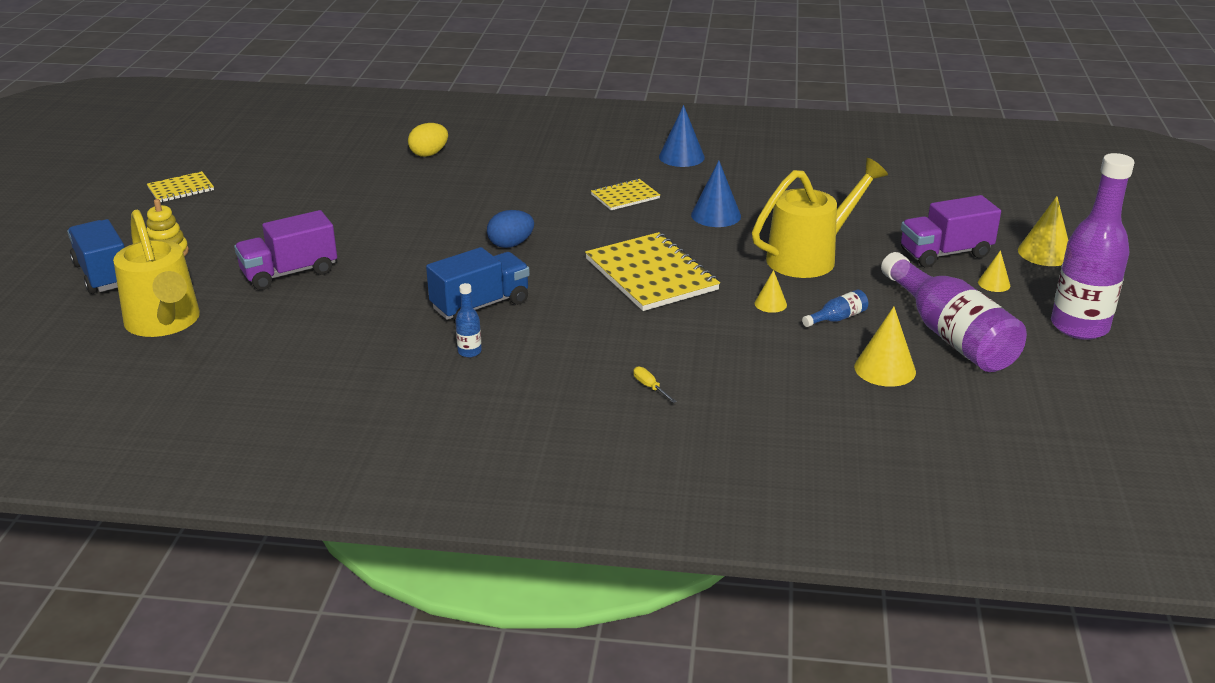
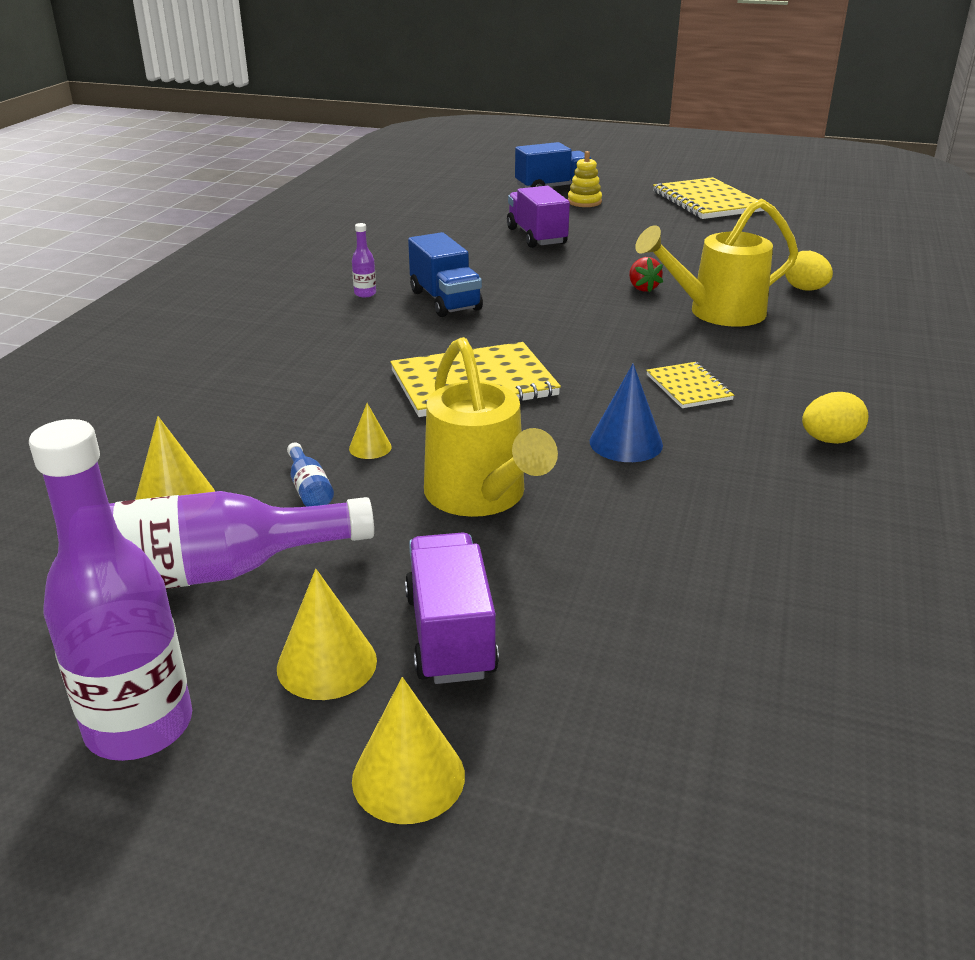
camera: 100 degrees right, 0 degrees up
(164, 323) = (470, 205): yellow watering can -> yellow watering can (717, 312)
(181, 189) = (707, 201): yellow notebook -> yellow notebook, size x1.88
(435, 216) = (642, 288): none -> red strawberry
(469, 352) = (365, 293): blue bottle -> purple bottle
(511, 244) = (568, 318): blue egg -> none
(650, 387) = (249, 361): yellow screwdriver -> none
(681, 157) = (830, 440): blue cone -> yellow egg
(994, 283) = (327, 664): yellow cone -> yellow cone, size x1.73

